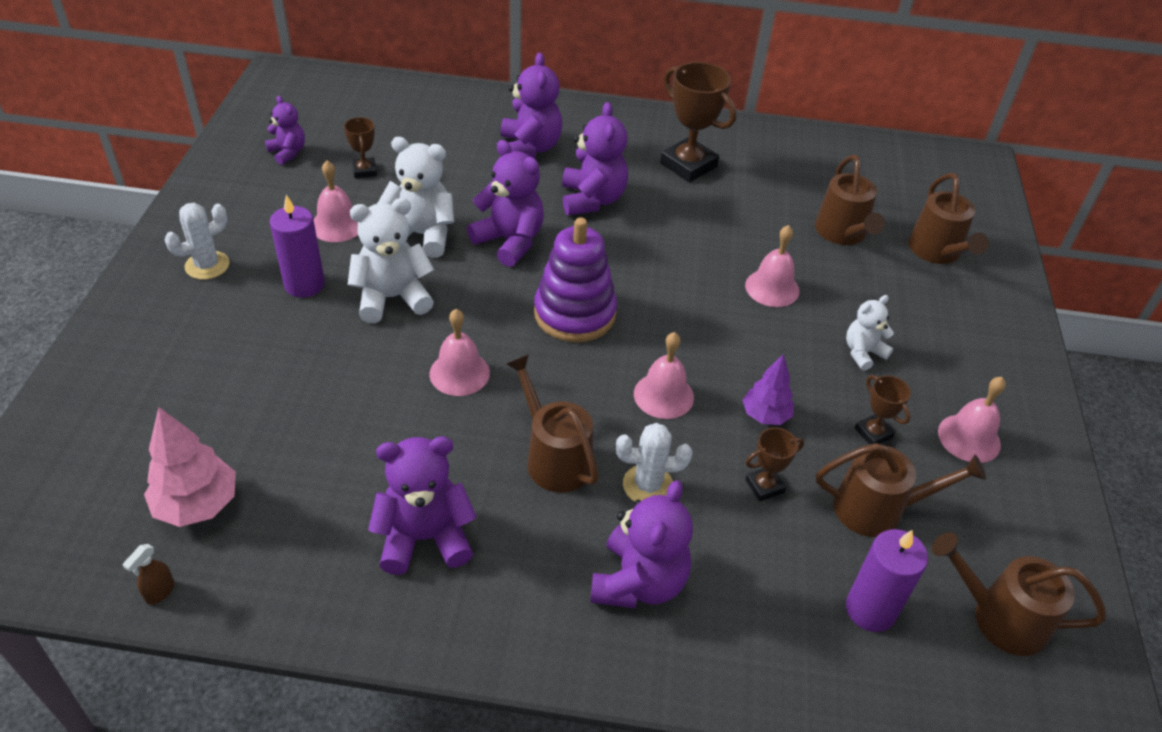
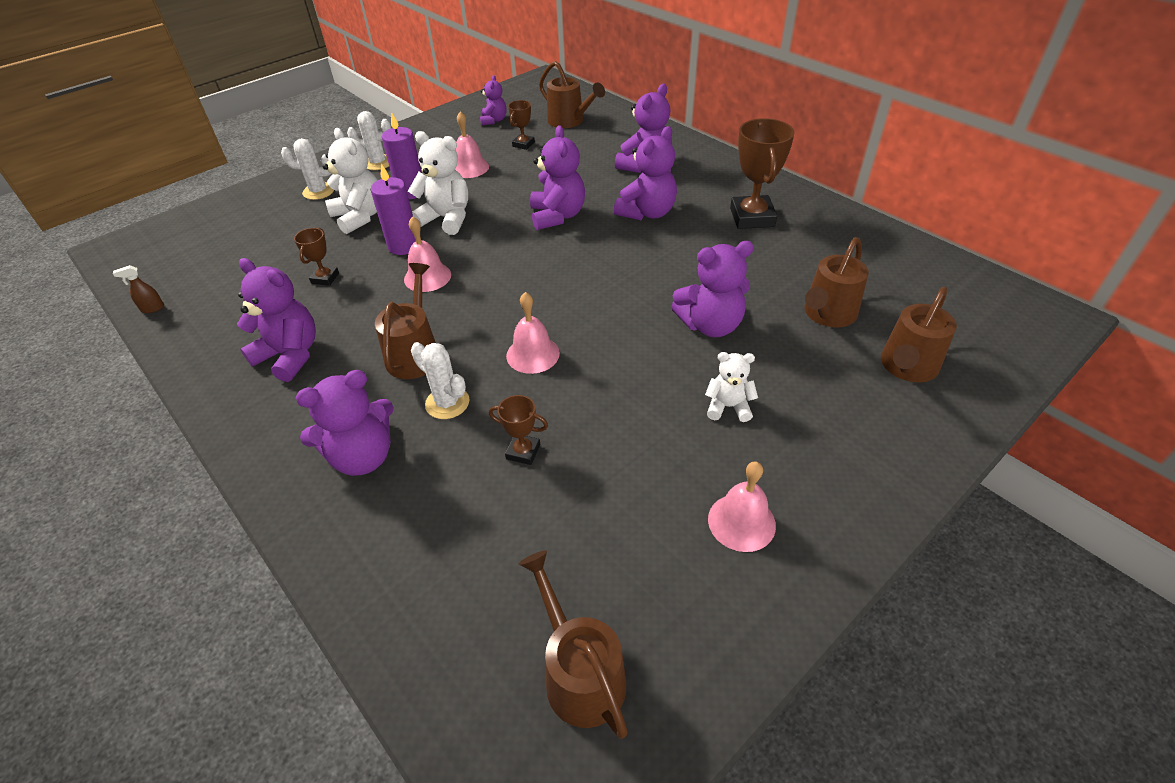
camera: 45 degrees right, 0 degrees up
(176, 336) = (318, 191): none -> white cactus
(197, 505) = (220, 277): pink tree -> none
(421, 235) = (508, 191): white teddy bear -> white teddy bear (360, 217)
(574, 314) = (541, 276): purple stacking toy -> none
(765, 415) = (587, 406): purple tree -> none
(772, 288) = (710, 325): pink bell -> purple teddy bear
(870, 610) = (485, 586): purple candle -> purple candle (403, 246)
(873, 433) = (658, 467): brown trophy -> brown trophy (325, 278)
(877, 509) = (587, 522): brown watering can -> brown watering can (569, 121)

